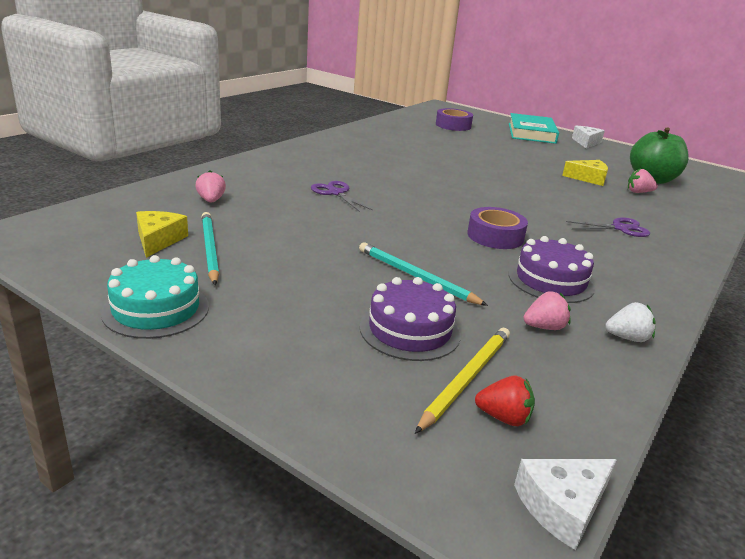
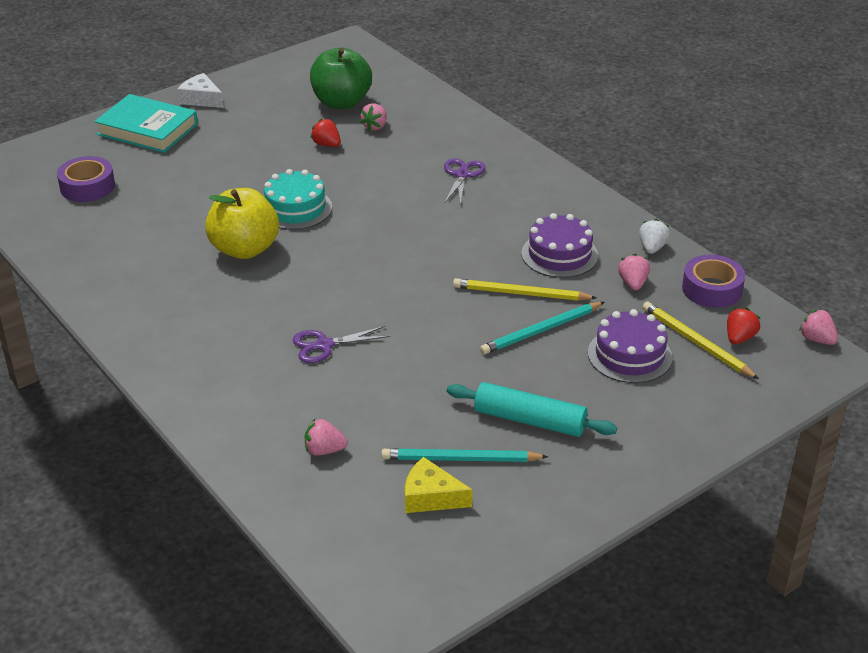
camera: 70 degrees left, 10 degrees up
(156, 309) = (578, 500): turquoise cake -> turquoise cake (295, 208)
(273, 278) = (529, 420): none -> turquoise rolling pin
(429, 164) = (244, 249): none -> yellow apple
(467, 264) = (521, 294): none -> yellow pencil
(495, 236) = (465, 259): purple tape -> purple tape (712, 289)
(562, 506) = (816, 339): white cheese -> pink strawberry
(588, 178) = (327, 145): yellow cheese -> red strawberry

